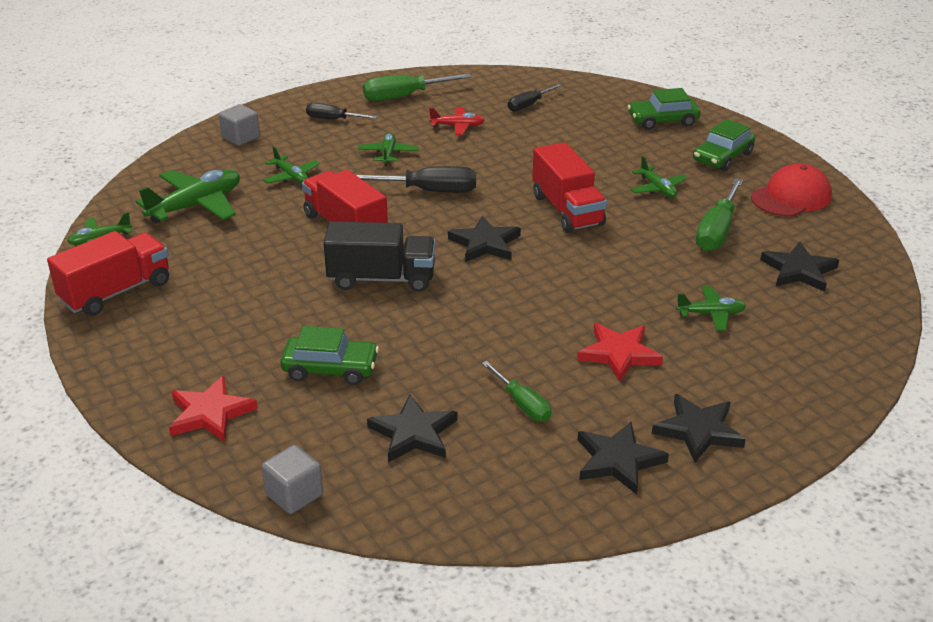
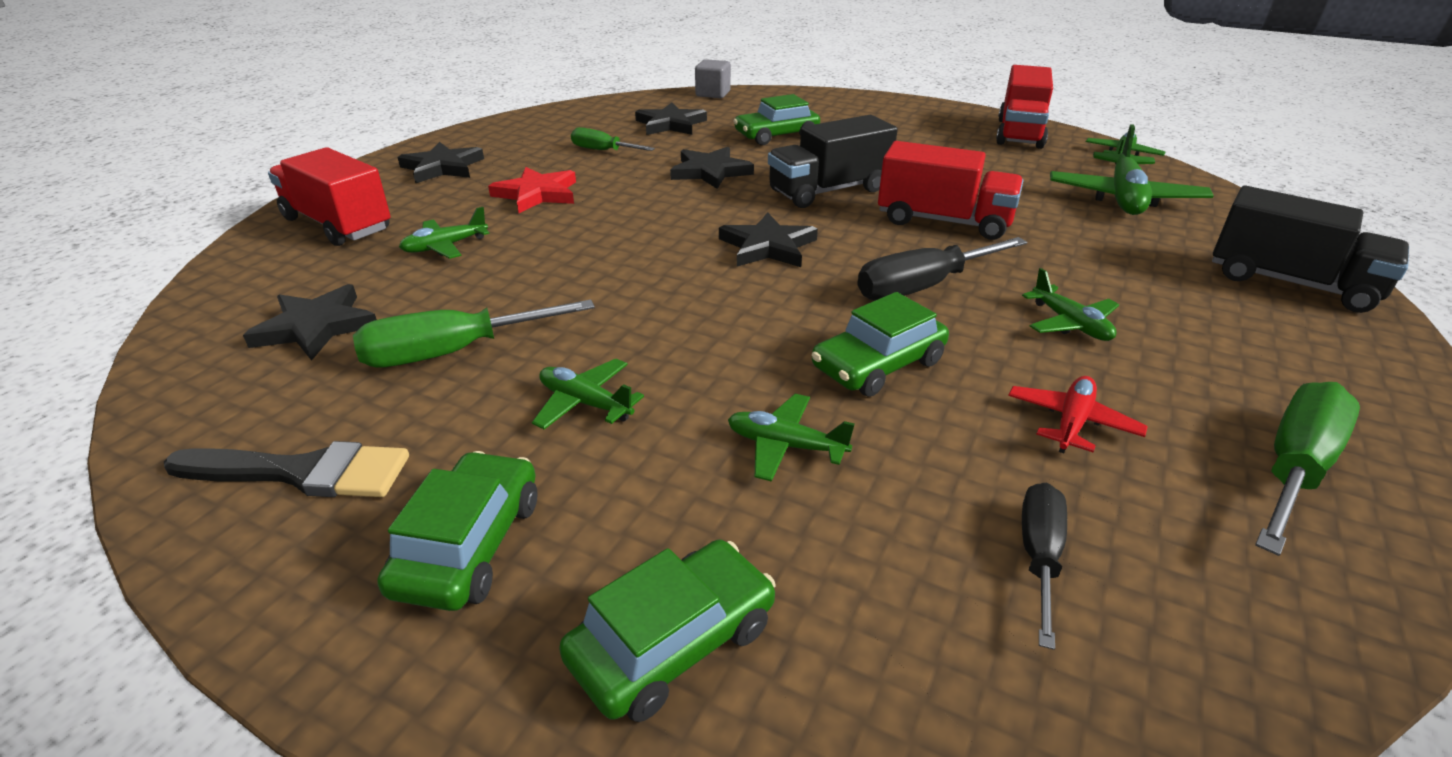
camera: 150 degrees right, 0 degrees up
(210, 413) = (819, 105): red star -> none
(241, 137) = (1290, 283): grey cube -> black truck
(291, 177) = (1111, 253): green plane -> green plane (785, 446)
(333, 119) = (1269, 359): black screwdriver -> none
(457, 126) = (1071, 422): red plane -> red plane turned 150 degrees clockwise
(506, 165) = (878, 365): none -> green car
(567, 210) = (707, 317): red truck -> red truck (338, 224)
(618, 460) = (505, 142): black star -> black star (710, 172)
(717, 231) = (454, 352): green screwdriver -> green screwdriver turned 105 degrees counterclockwise
(791, 197) = (302, 472): red cap -> black brush

